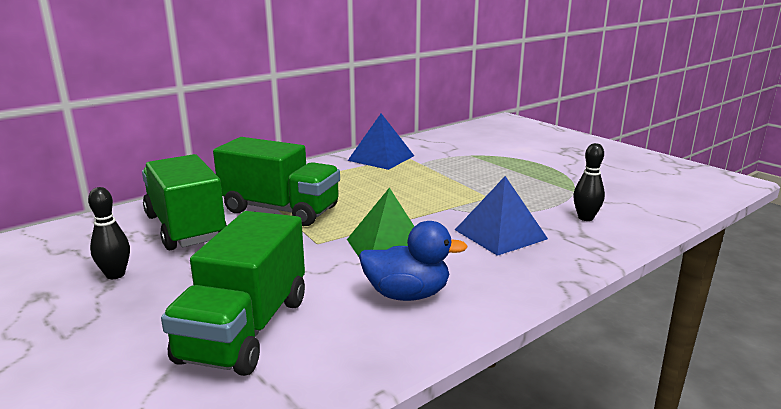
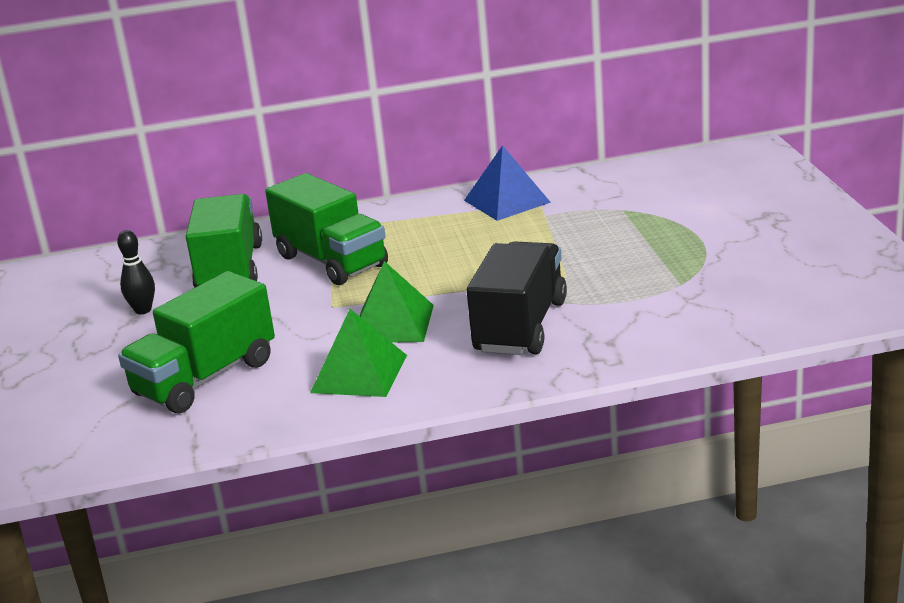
camera: 30 degrees right, 5 degrees up
(407, 294) = (359, 373): blue duck -> green pyramid
(500, 234) = (520, 326): blue pyramid -> black truck
(585, 218) = (641, 322): black bowling pin -> none

